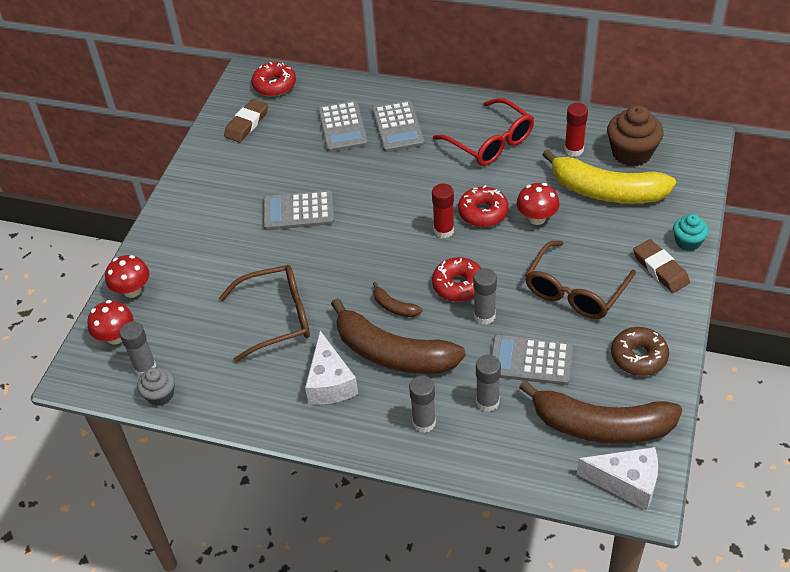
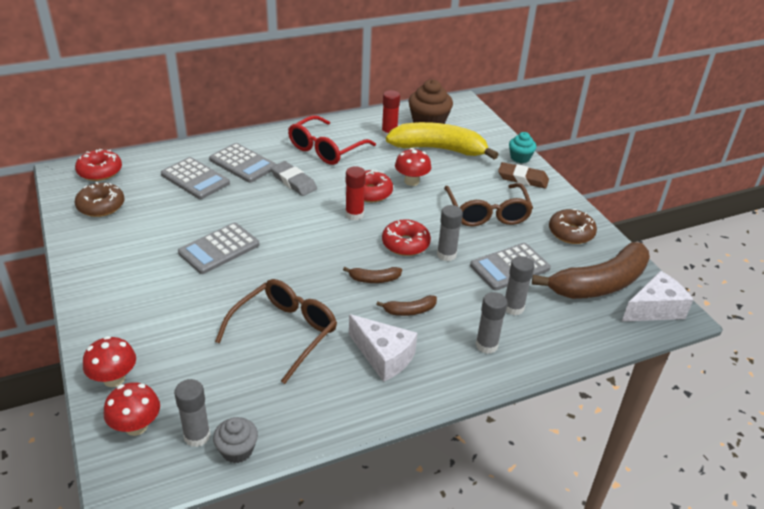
camera: 45 degrees left, 10 degrees down
(246, 123) = (101, 206): brown eraser -> brown donut
(393, 353) = (410, 311): brown banana -> brown banana, size x0.42
(424, 168) = (293, 182): none -> grey eraser
(490, 142) = (326, 149): red glasses -> red glasses turned 120 degrees clockwise
(607, 191) = (438, 149): yellow banana -> yellow banana turned 150 degrees counterclockwise

